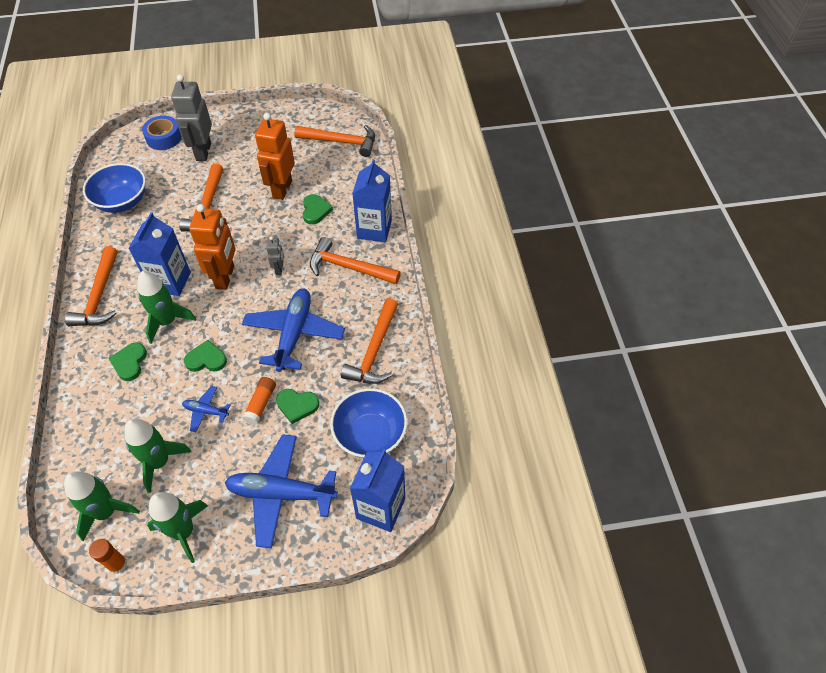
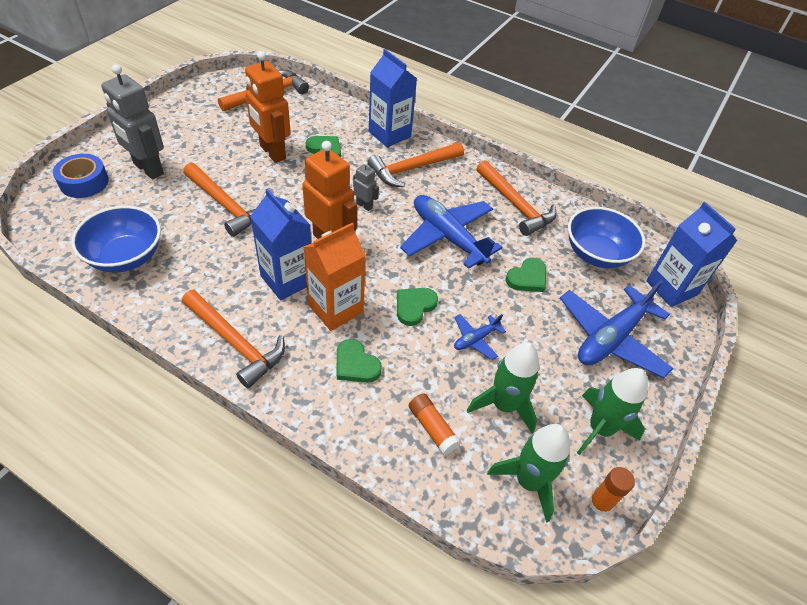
camera: 55 degrees left, 5 degrees down
(167, 321) = (335, 309): green rocket -> orange carton
(261, 404) = (503, 299): orange glue stick -> orange glue stick (432, 428)

